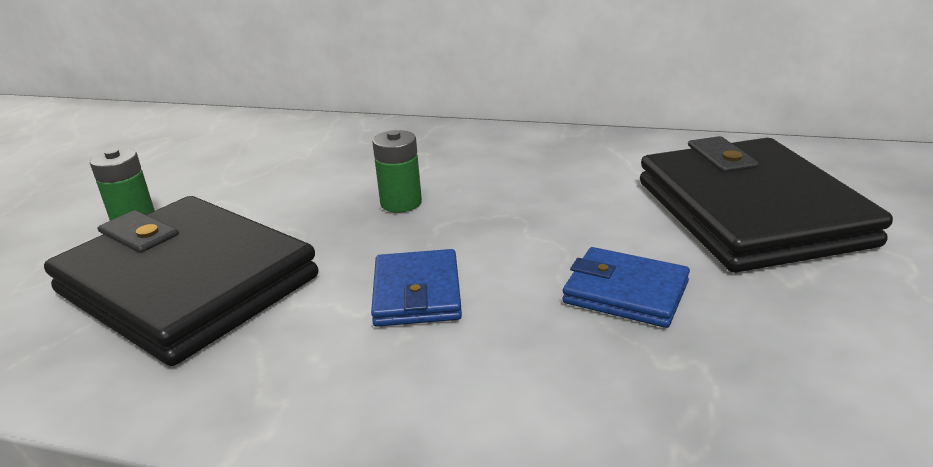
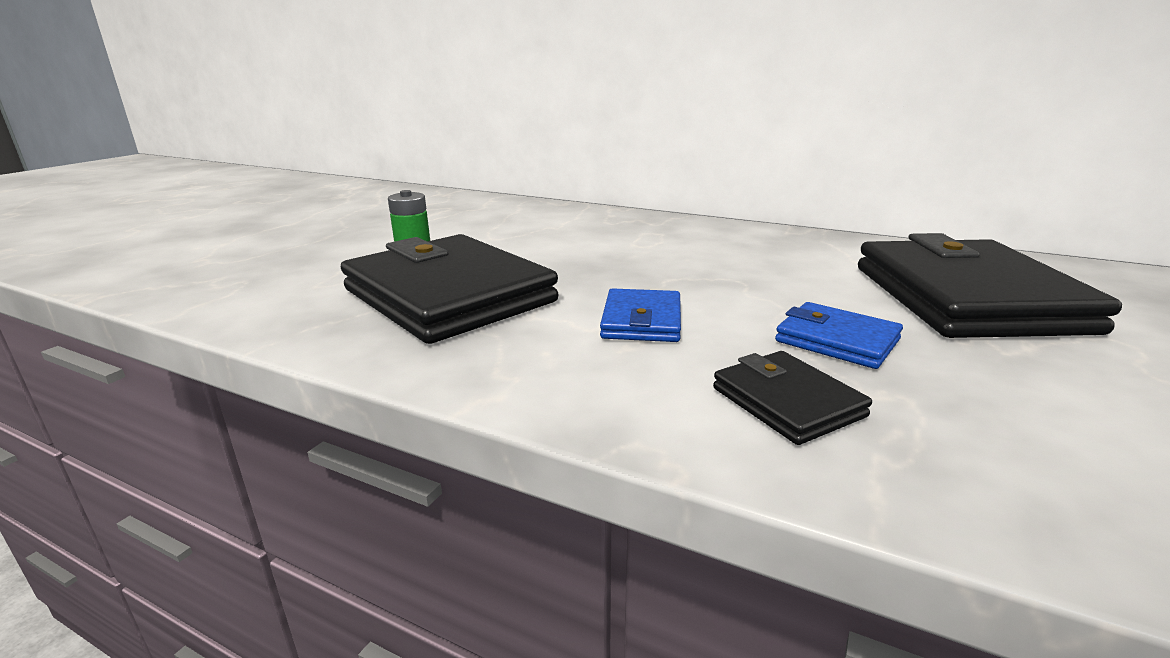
camera: 10 degrees right, 5 degrees down
(401, 203) = (635, 262): green battery -> none
(581, 389) = (787, 402): none -> black wallet

